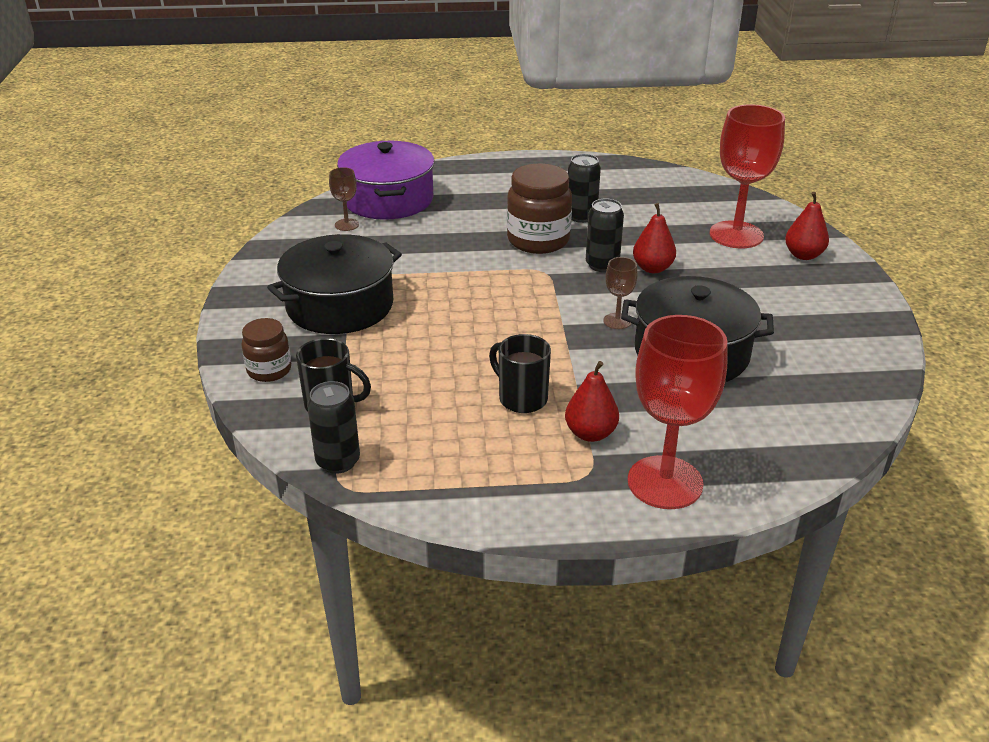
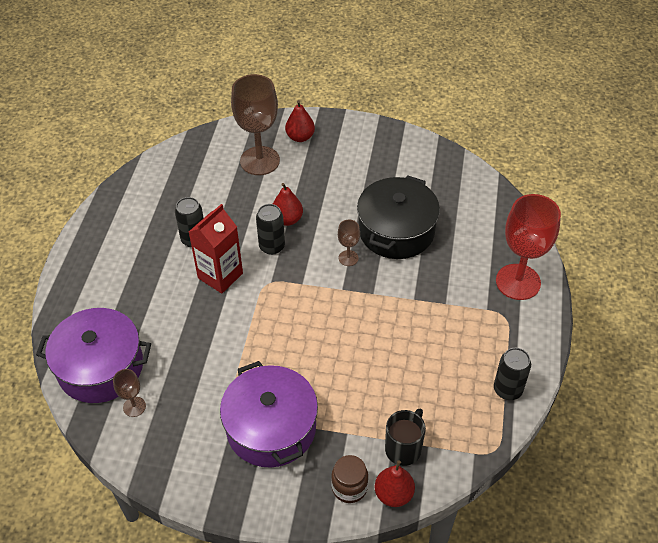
camera: 75 degrees left, 15 degrees up
(338, 461) = (469, 451): black can -> black can (507, 390)
(340, 306) = (271, 428): black pot -> purple pot
(521, 398) = (423, 333): black mug -> none
(538, 240) = (220, 276): brown jar -> red carton
(590, 433) = (467, 305): red pear -> red pear (393, 494)
(736, 235) = (260, 161): red goblet -> brown goblet

